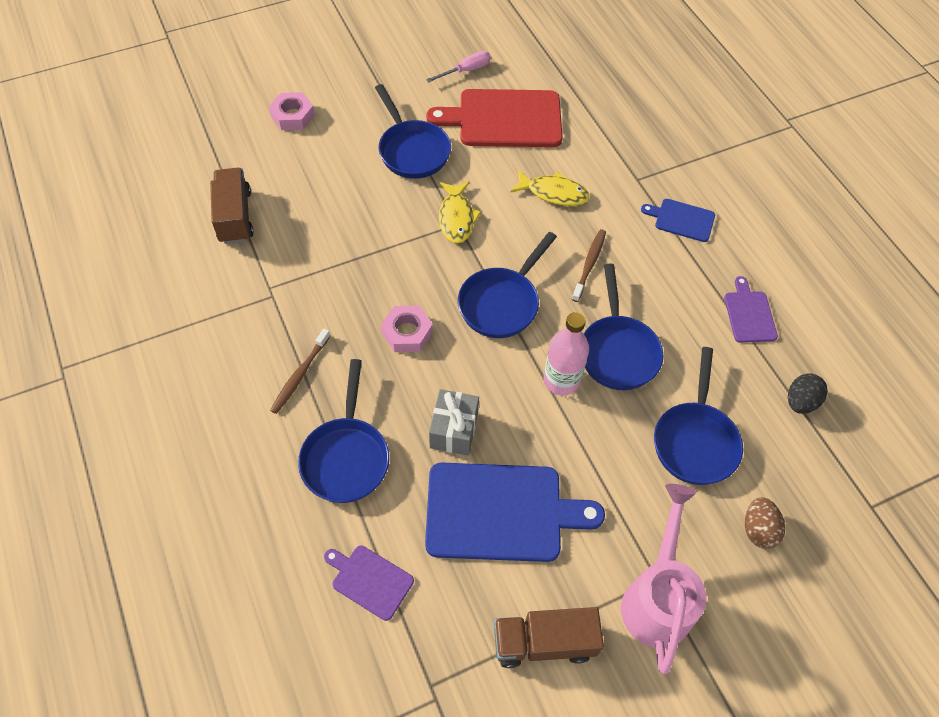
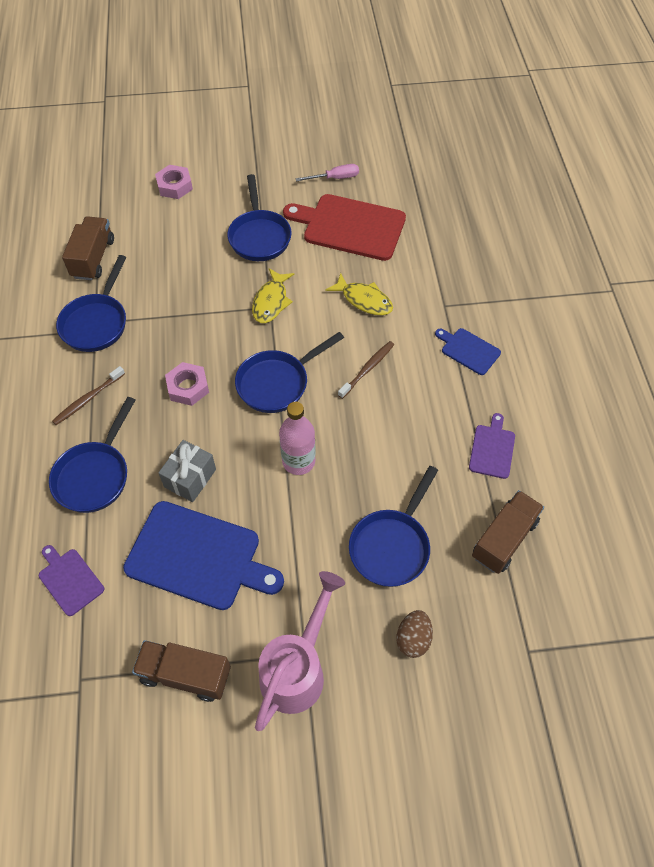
camera: 20 degrees right, 0 degrees up
(617, 351) = (358, 450): blue pan -> blue pan (96, 322)
(800, 402) = (504, 539): black egg -> brown truck

